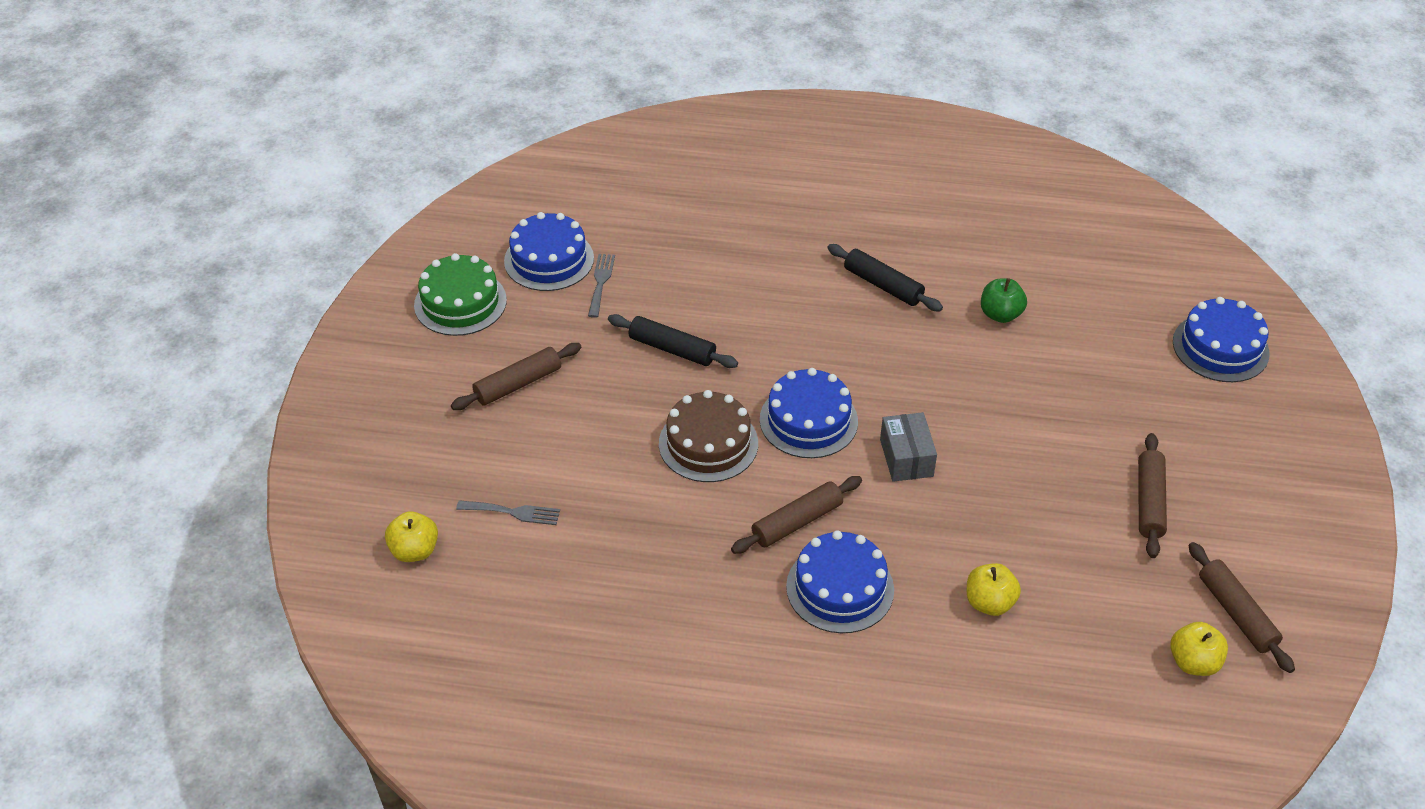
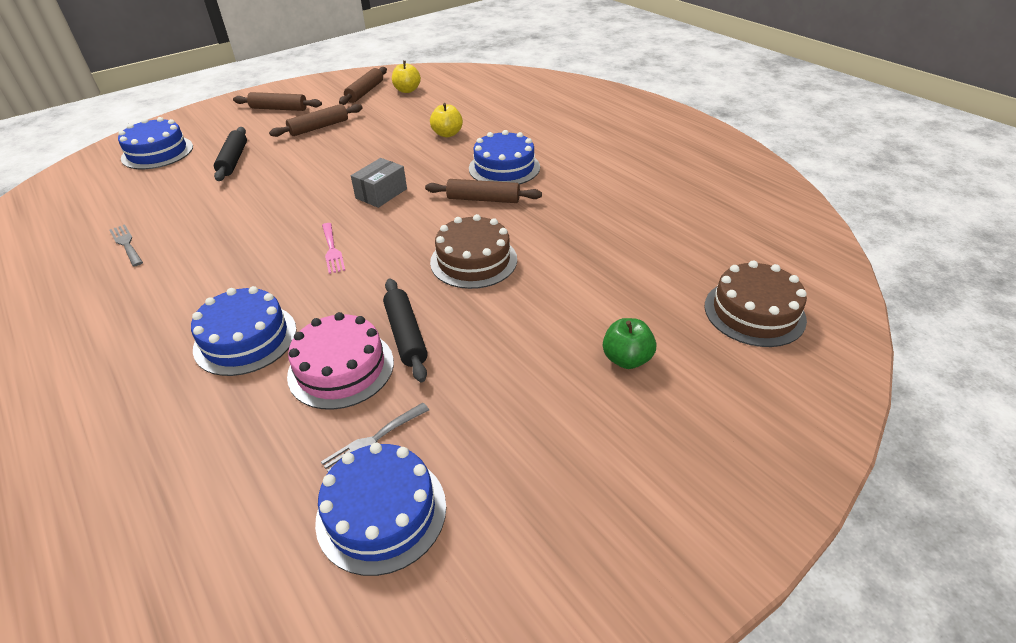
camera: 135 degrees left, 5 degrees down
(414, 550) = (754, 312): yellow apple -> brown cake
(460, 302) = (528, 527): green cake -> none
(513, 512) = (655, 295): grey fork -> grey fork (126, 244)
(518, 384) = (559, 388): brown rolling pin -> brown rolling pin (279, 109)
(683, 302) = (341, 368): none -> pink cake
(808, 420) = (397, 237): blue cake -> blue cake (245, 339)
(841, 371) = (332, 250): none -> pink fork
(883, 285) = (207, 283): black rolling pin -> black rolling pin (233, 160)
(1000, 314) = (195, 224): green apple -> green apple (626, 359)

